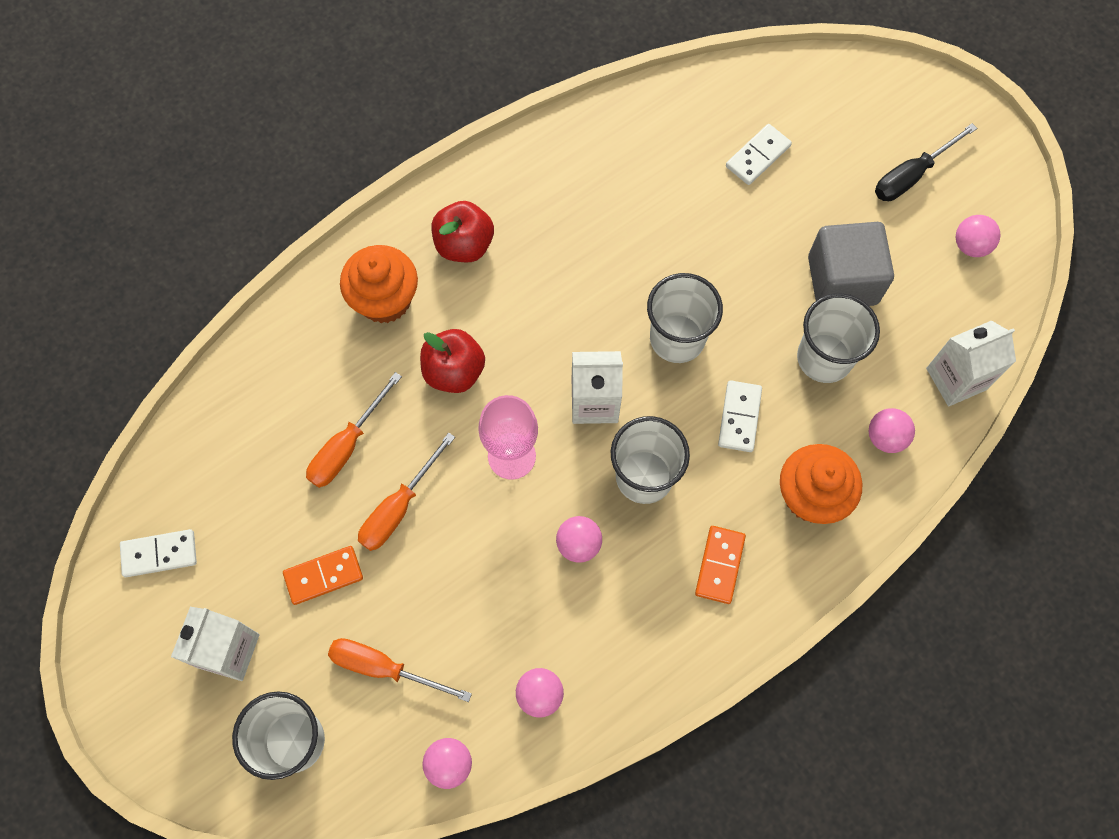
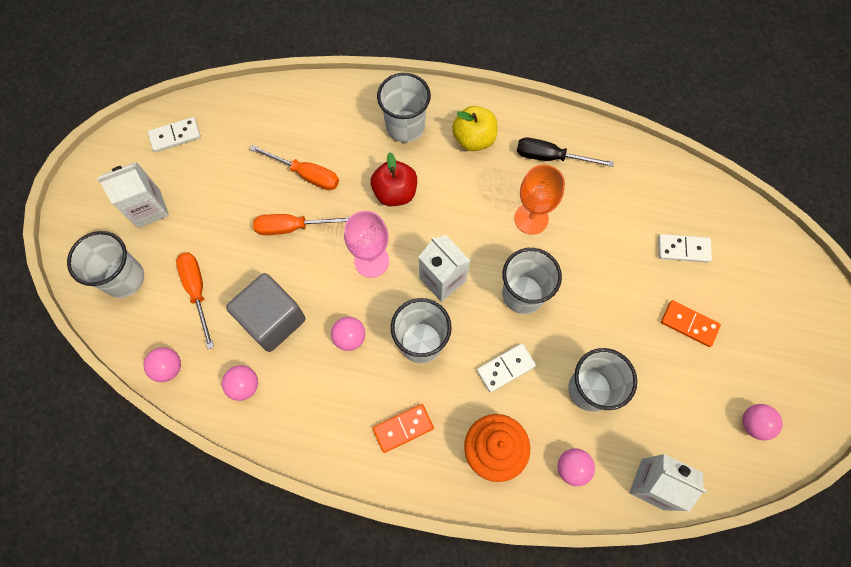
camera: 50 degrees right, 0 degrees up
(159, 554) = (175, 136): white domino -> white domino turned 60 degrees counterclockwise
(323, 575) = (225, 221): orange domino -> orange domino (689, 324)
(347, 446) = (306, 174): orange screwdriver -> orange screwdriver turned 150 degrees counterclockwise
(385, 299) = (405, 126): orange cupcake -> white cup
(464, 244) = (474, 139): red apple -> yellow apple
(604, 264) = (531, 218): none -> orange goblet
(842, 280) = (651, 361): grey cube -> grey cube (273, 320)
(911, 175) = (764, 349): black screwdriver -> black screwdriver (550, 157)

